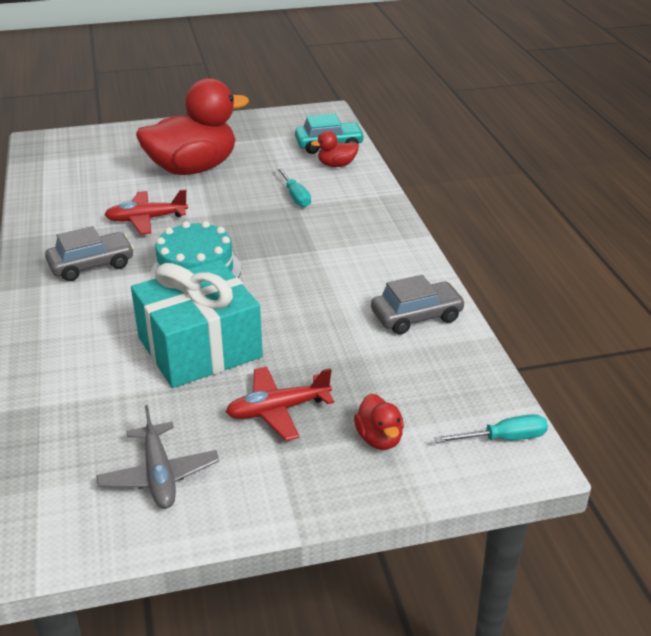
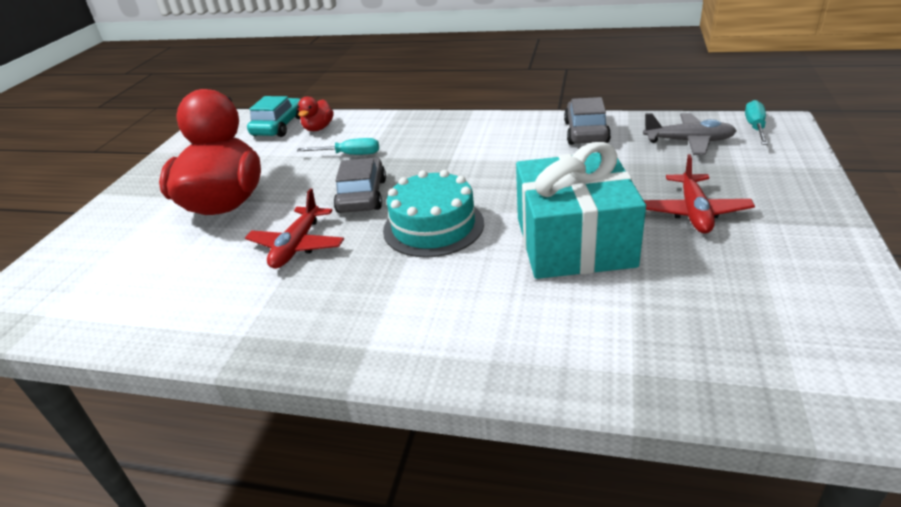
camera: 60 degrees left, 0 degrees up
(91, 265) = (358, 298): grey car -> grey car (362, 196)
(159, 475) = (783, 293): grey plane -> grey plane (688, 141)
(379, 439) = (746, 172): red duck -> none

